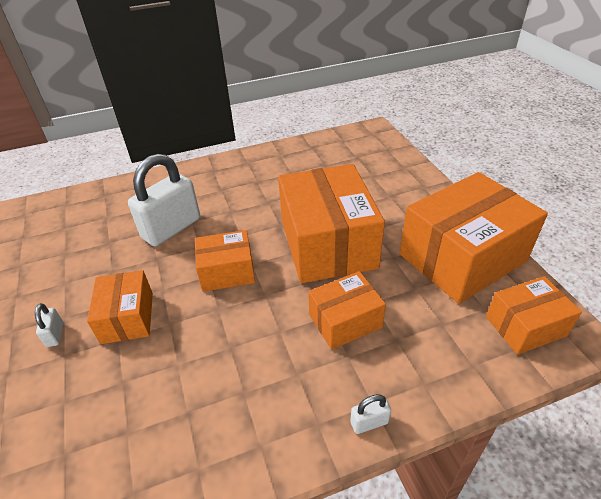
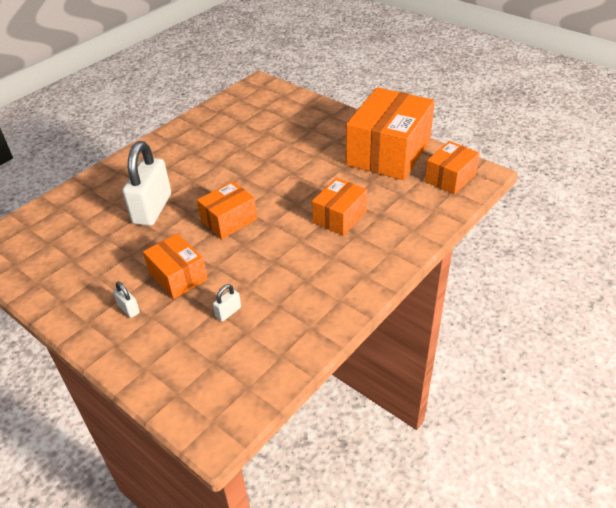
camera: 30 degrees left, 0 degrees up
(327, 244) = (289, 176): orange box -> none
(369, 422) = (394, 261): white padlock -> white padlock (228, 312)

